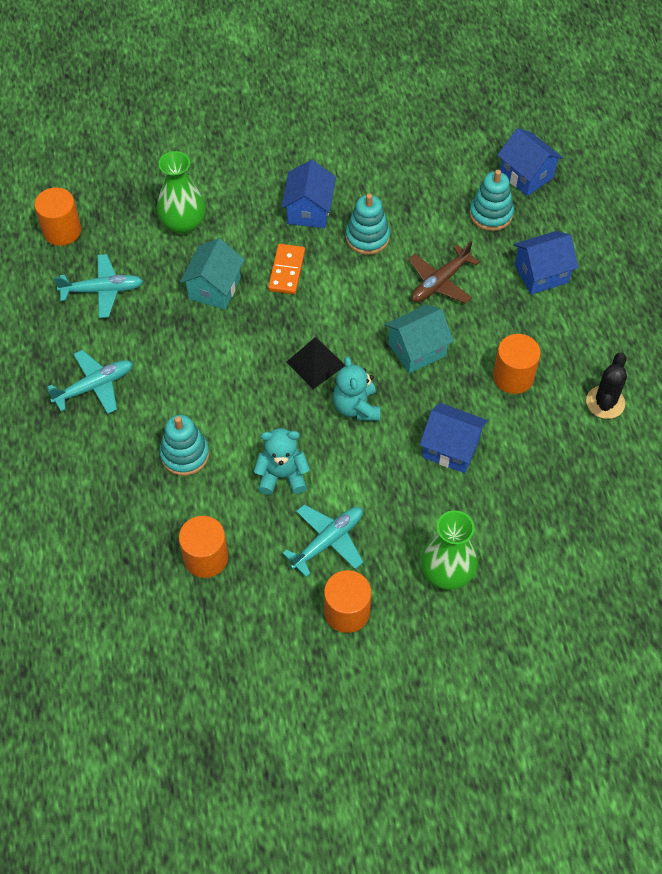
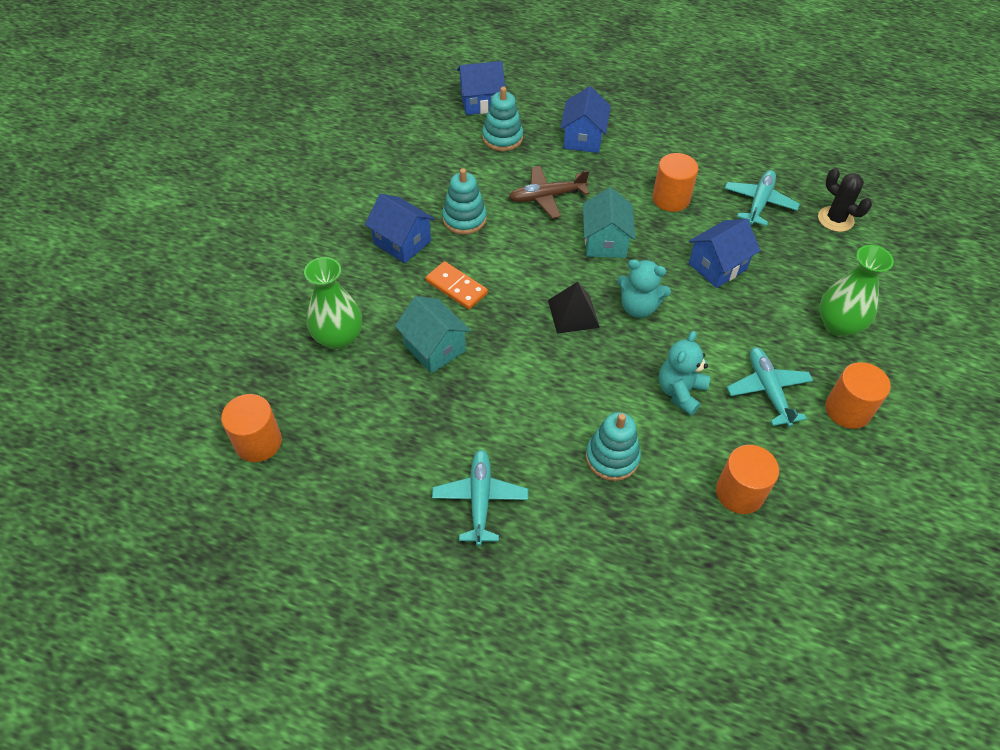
camera: 60 degrees left, 5 degrees down
(102, 290) = (365, 440): turquoise plane -> turquoise plane (759, 203)
(440, 282) = (547, 197): brown plane -> brown plane turned 90 degrees clockwise
(605, 402) = (727, 161): black cactus -> black cactus (835, 219)

